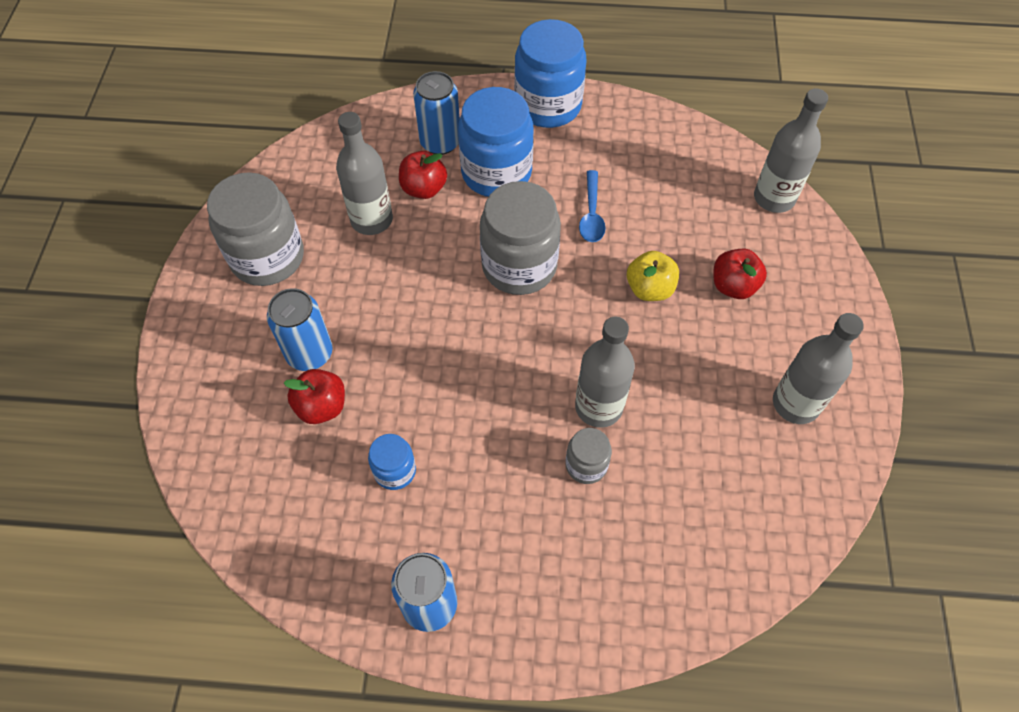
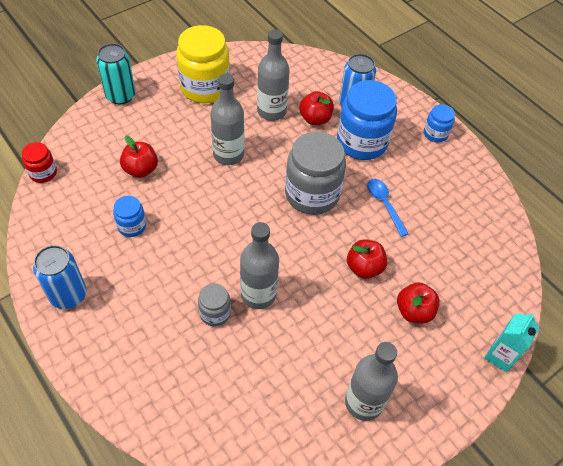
camera: 45 degrees right, 5 degrees down
(183, 352) = (120, 95): none -> turquoise can
(217, 519) = (43, 173): none -> red jar
(267, 257) = (205, 87): grey jar -> yellow jar
(309, 353) = (166, 143): blue can -> none
(548, 105) = (435, 134): blue jar -> blue jar, size x0.50
(591, 214) = (384, 204): blue spoon -> blue spoon turned 105 degrees clockwise
(649, 289) = (364, 267): yellow apple -> red apple
(774, 198) = (506, 292): grey bottle -> grey bottle (228, 154)
(834, 256) = (500, 356): none -> turquoise carton

